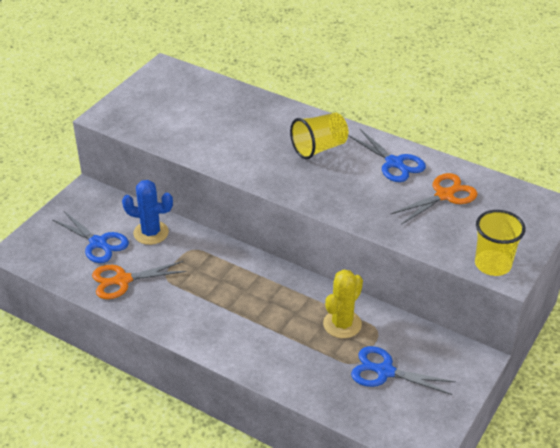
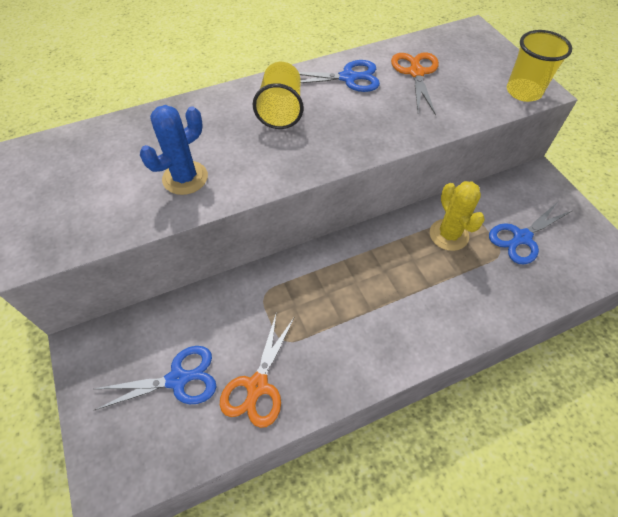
camera: 55 degrees left, 15 degrees up
(151, 233) = (208, 318): blue cactus -> blue cactus (185, 178)

